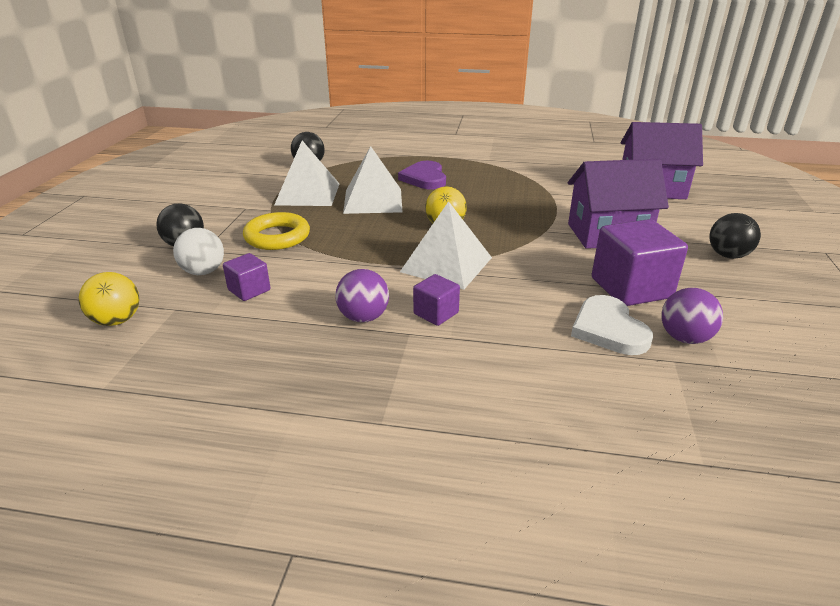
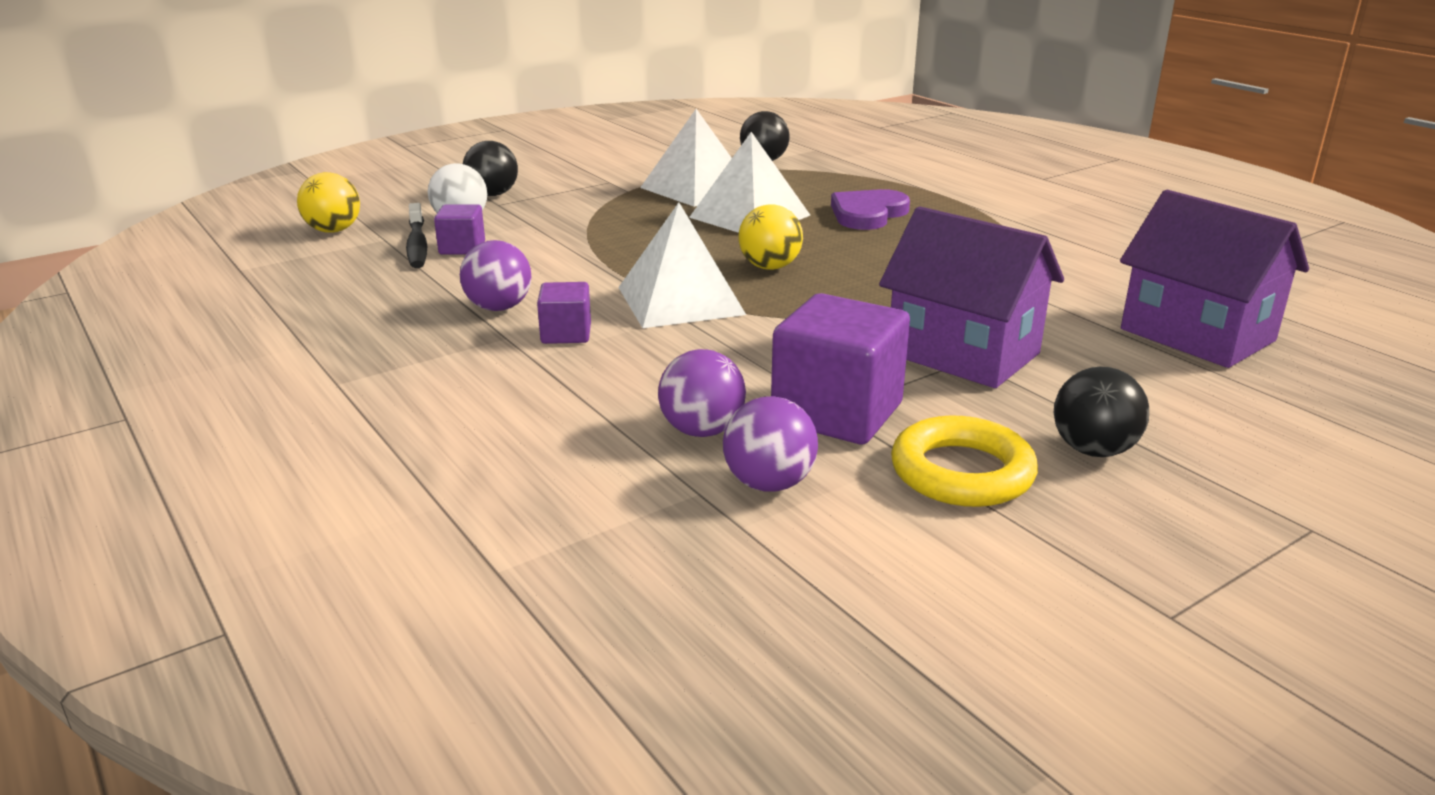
camera: 45 degrees right, 5 degrees down
(211, 302) = (417, 245): none -> black toothbrush
(277, 237) = (580, 215): yellow ring -> yellow ring (962, 472)
(608, 329) = (702, 431): white heart -> purple ball

